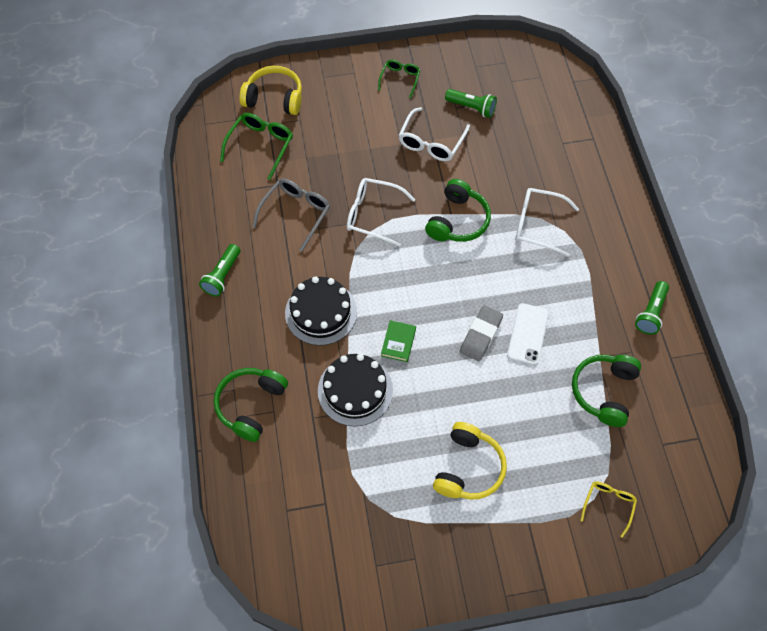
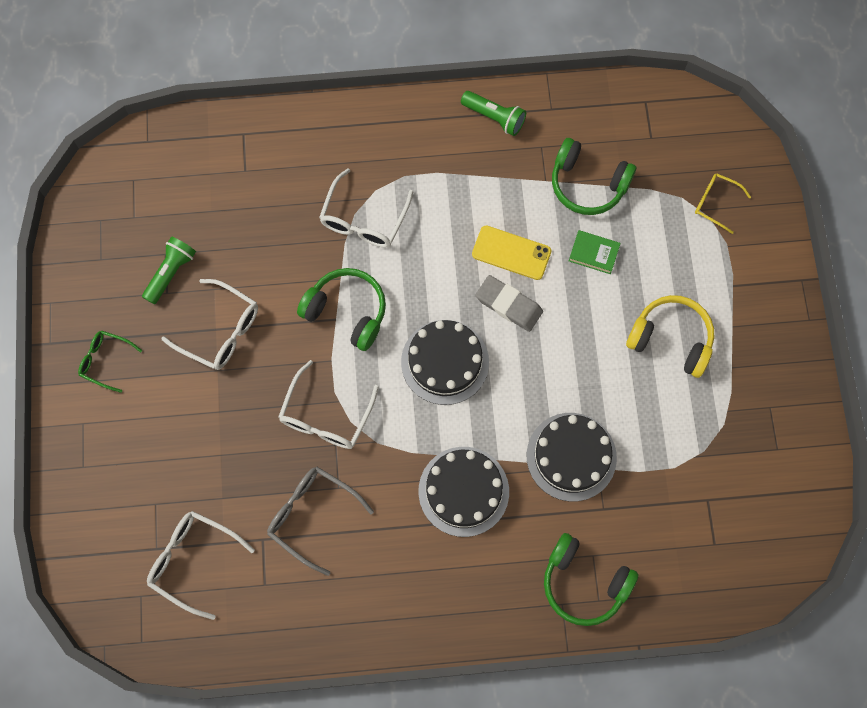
camera: 85 degrees left, 10 degrees up
(222, 276) = (398, 617): green flashlight -> none
(261, 145) = (192, 560): green glasses -> white glasses
(274, 98) = (110, 539): yellow headphones -> none
(398, 342) = (512, 400): green book -> green book (593, 253)
(425, 291) = (445, 362): none -> black cake
(528, 334) = (511, 253): white phone -> yellow phone

